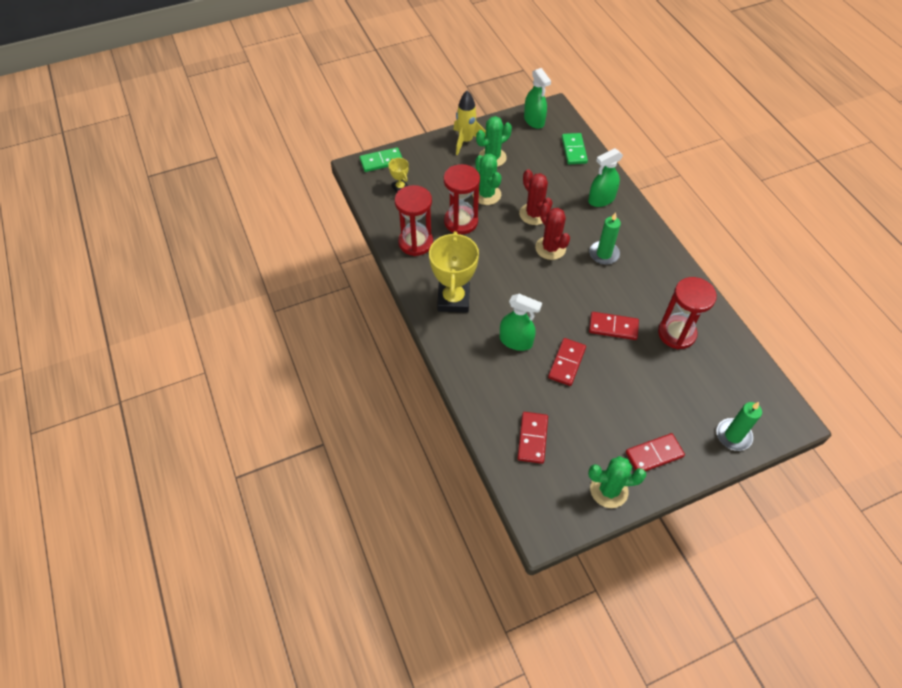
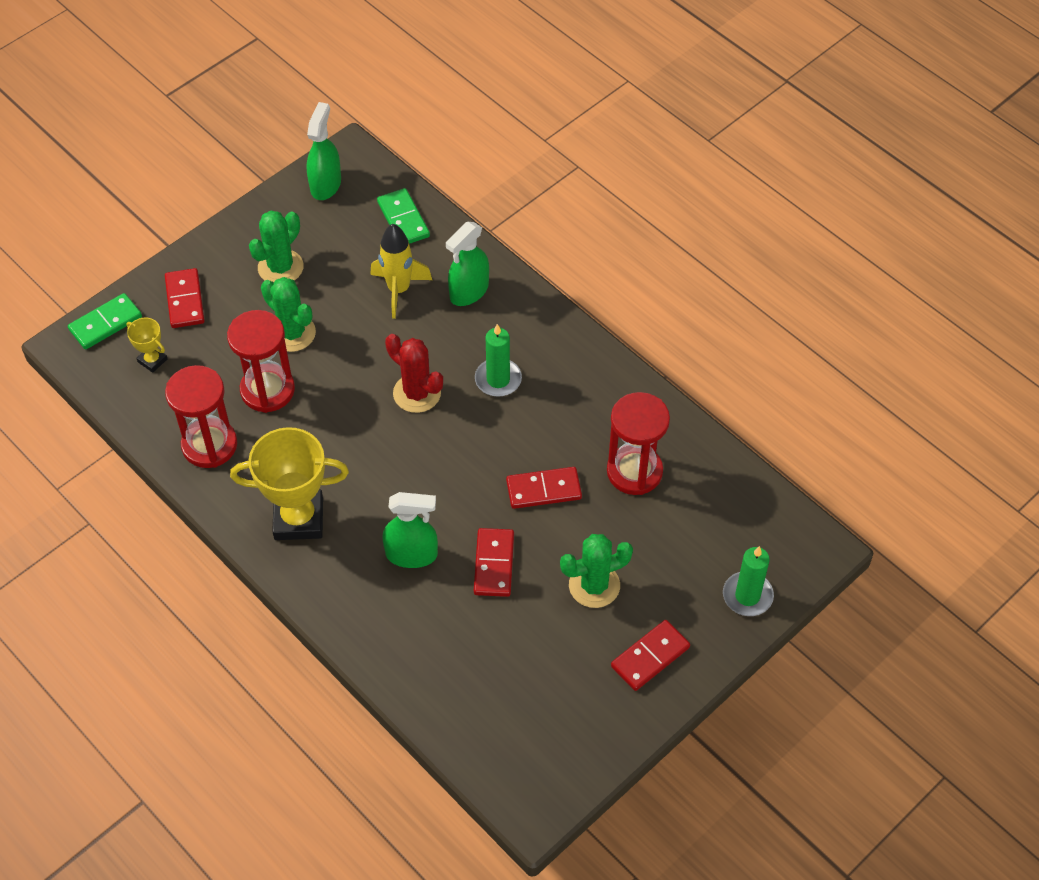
camera: 20 degrees left, 0 degrees up
(453, 299) = (298, 519): yellow trophy -> yellow trophy turned 75 degrees counterclockwise
(466, 141) = (229, 250): yellow rocket -> yellow rocket (399, 290)
(532, 438) = (479, 689): red domino -> red domino (185, 300)
(534, 121) = (326, 184): green spray bottle -> green spray bottle turned 120 degrees counterclockwise
(534, 214) = (375, 345): red cactus -> none
(609, 490) = (604, 726): green cactus -> green cactus (594, 585)

